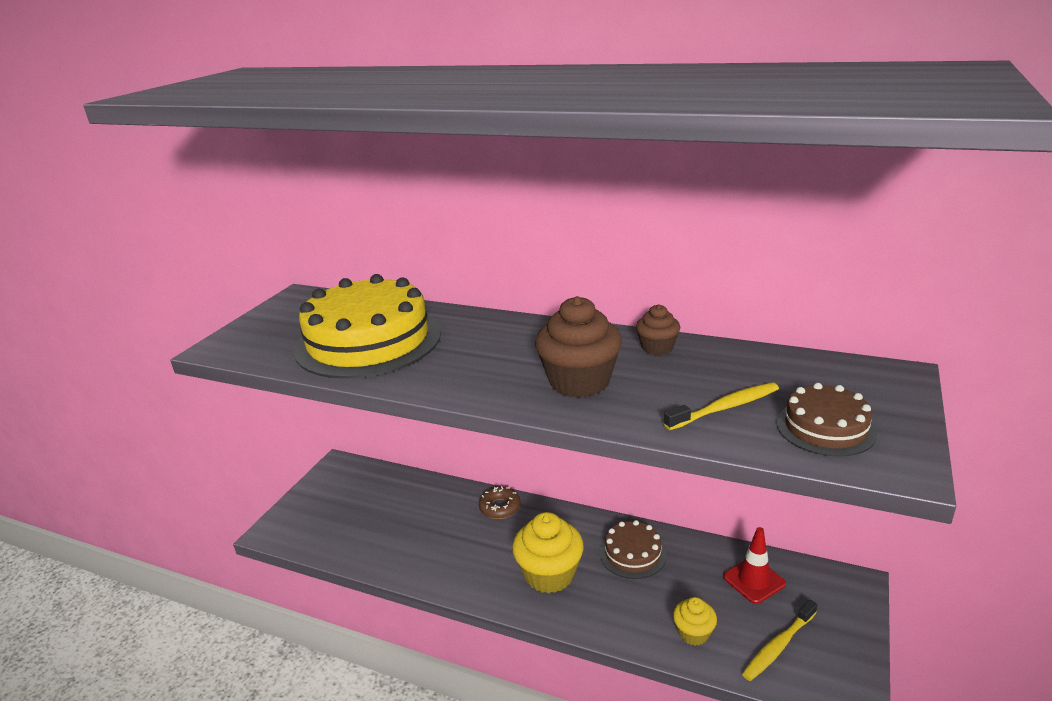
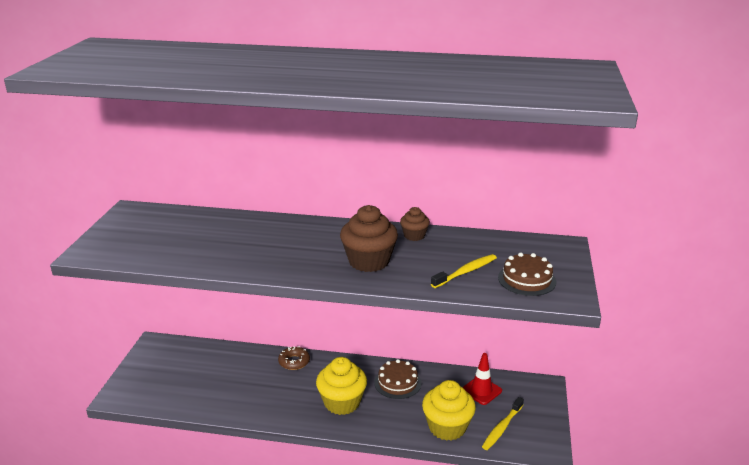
camera: 15 degrees left, 0 degrees up
(368, 341) = (205, 242): yellow cake -> none
(693, 633) = (447, 427): yellow cupcake -> yellow cupcake, size x1.83

